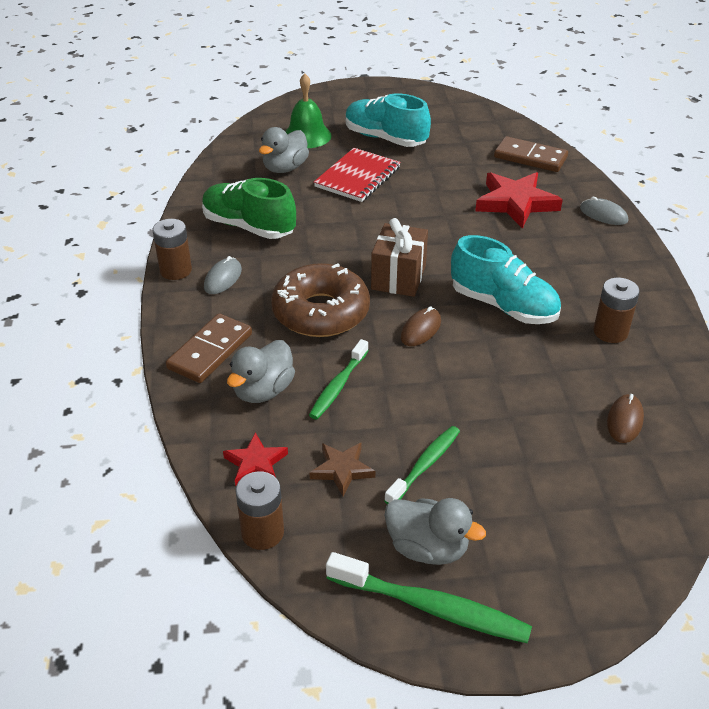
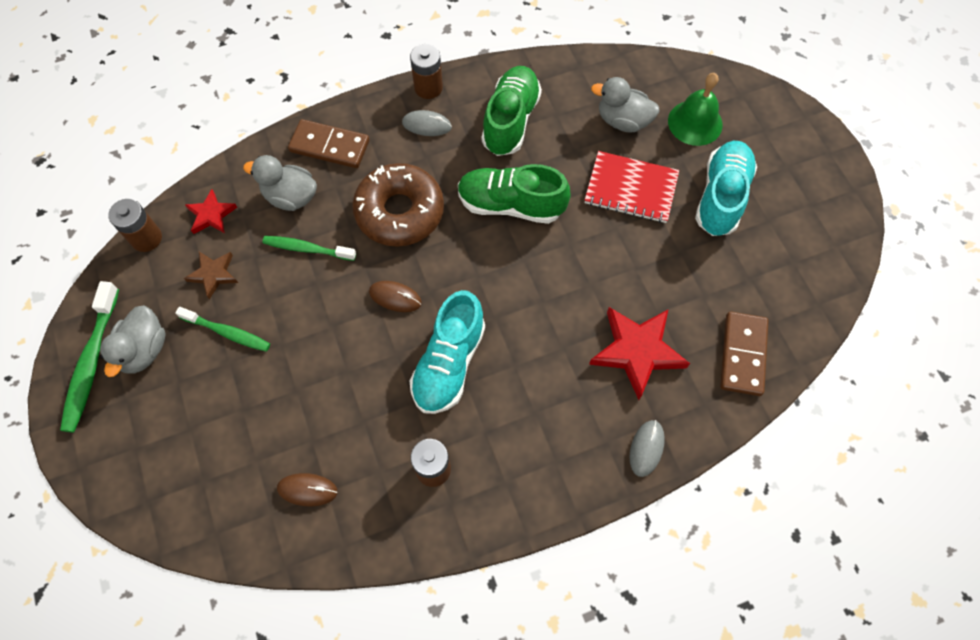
camera: 75 degrees right, 25 degrees up
(344, 242) = (510, 205): none -> green shoe
(398, 277) = (468, 263): brown gift -> none

